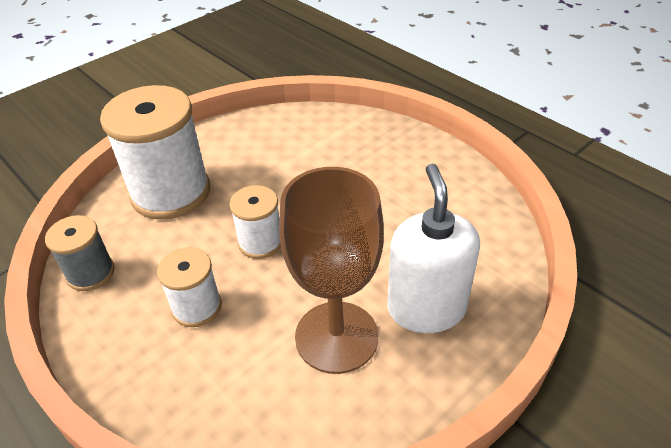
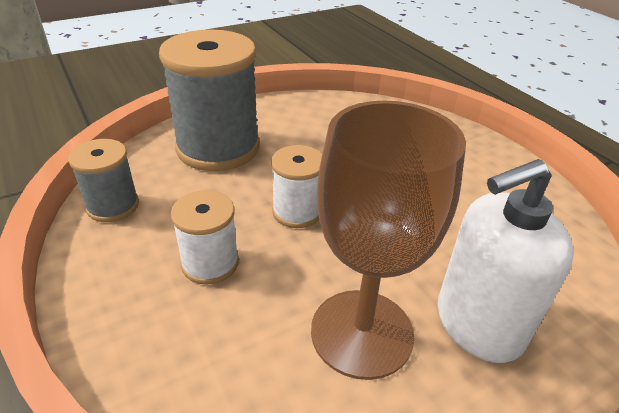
camera: 10 degrees right, 5 degrees down
(171, 192) = (218, 148): white spool -> grey spool
(426, 308) = (478, 324): white soap dispenser -> white soap dispenser turned 120 degrees counterclockwise

